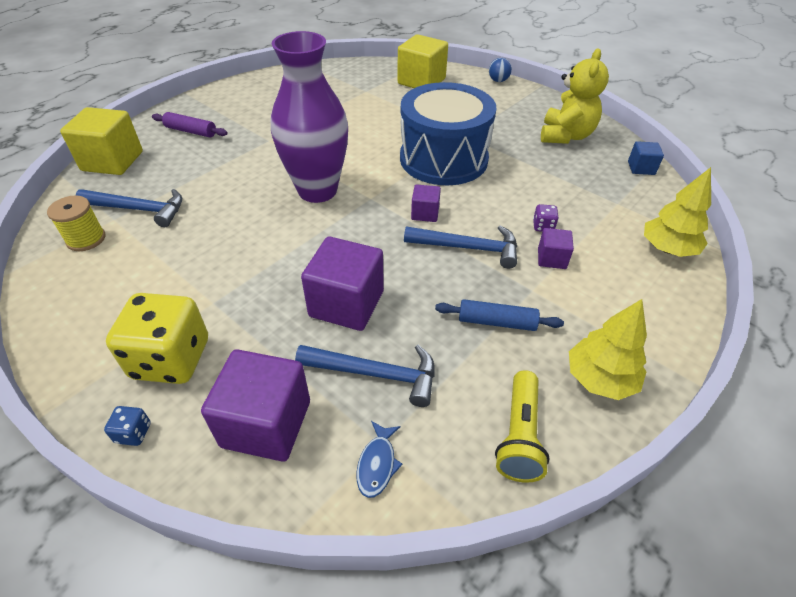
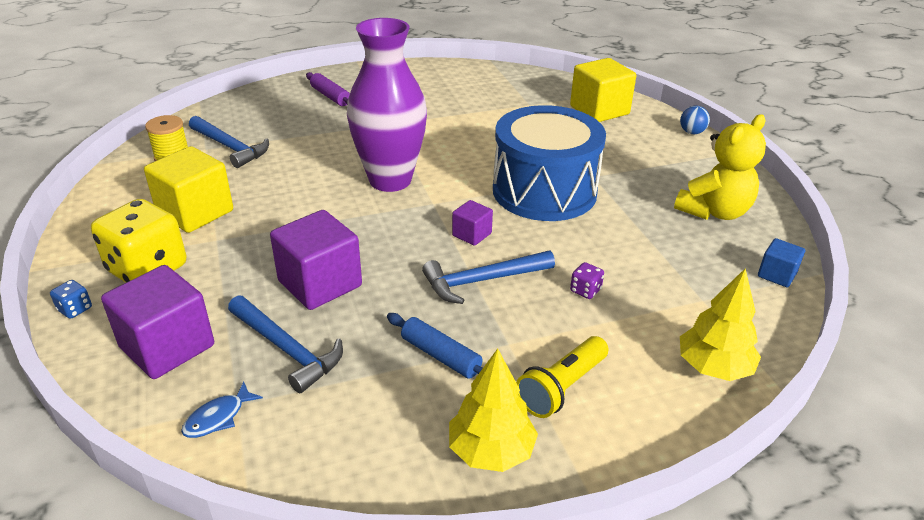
camera: 30 degrees right, 10 degrees down
(112, 161) = (246, 103): yellow cube -> yellow cube (195, 212)
(468, 248) = (482, 281): blue hammer -> blue hammer turned 120 degrees clockwise
(519, 435) = (359, 458): yellow flashlight -> yellow flashlight (562, 388)
(551, 258) = (561, 323): purple cube -> none

